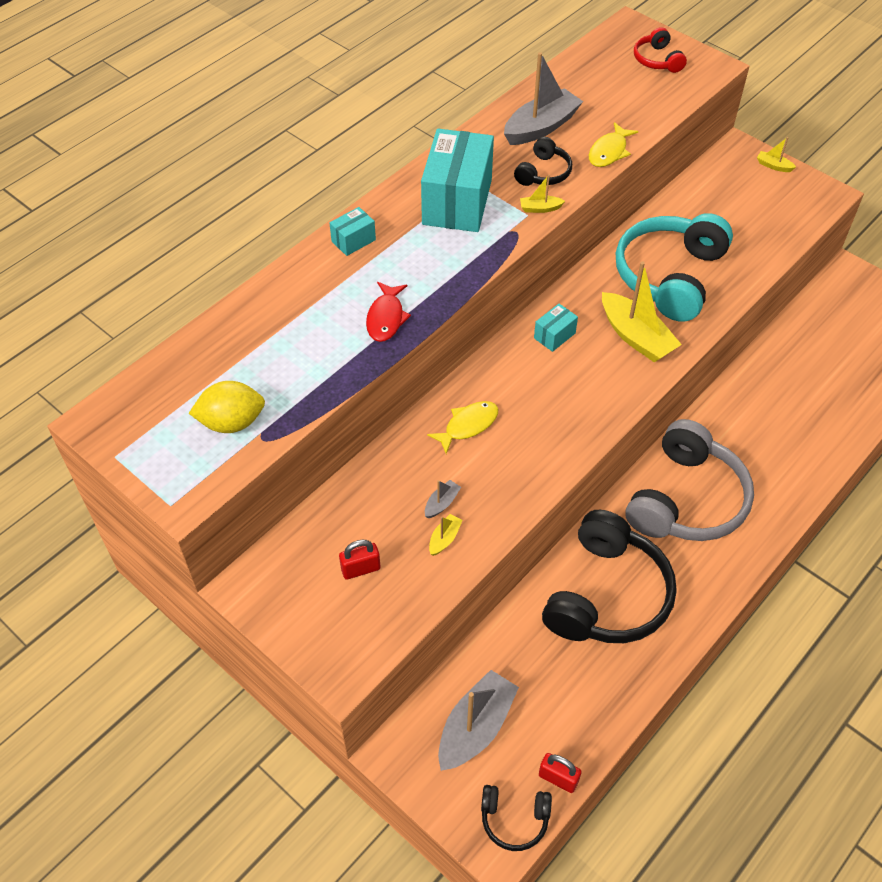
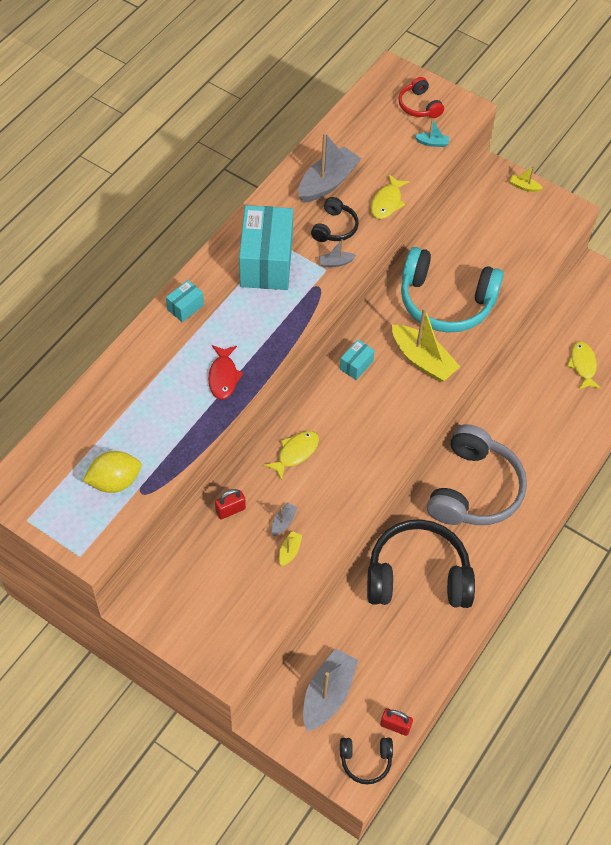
camera: 10 degrees left, 5 degrees up
(360, 569) = (227, 583): red padlock -> red padlock (230, 510)
(540, 208) = (336, 262): yellow boat -> grey boat
(606, 594) = (418, 576): black headphones -> black headphones turned 105 degrees counterclockwise
(669, 97) = (432, 143): none -> turquoise boat
(670, 276) = (446, 301): turquoise headphones -> turquoise headphones turned 90 degrees counterclockwise
(831, 373) = (583, 365): none -> yellow fish

